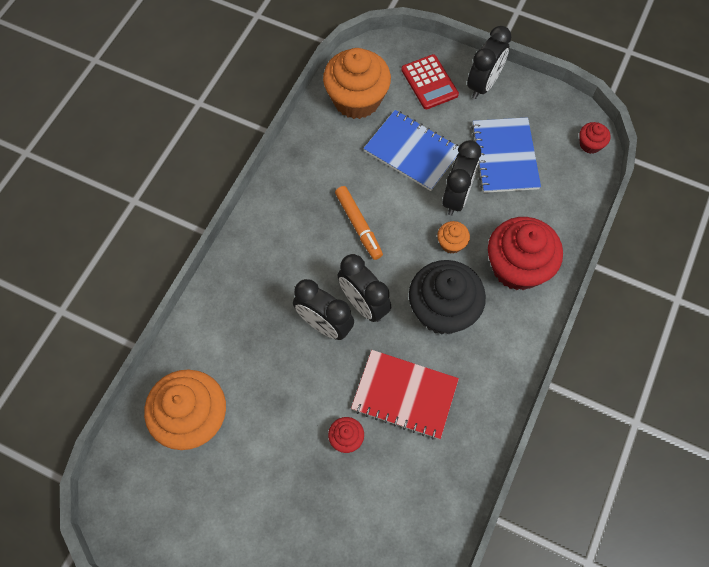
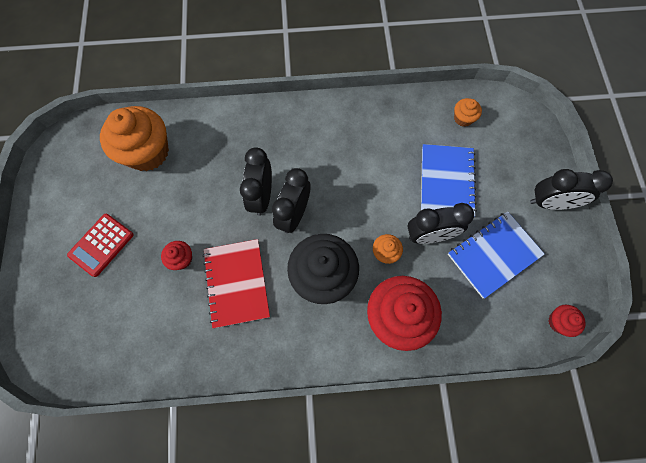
camera: 60 degrees right, 5 degrees up
(356, 99) = (463, 118): orange cupcake -> orange cupcake, size x0.45
(358, 225) = (356, 177): orange marker -> none
(429, 82) = (519, 161): red calculator -> red calculator (101, 245)

